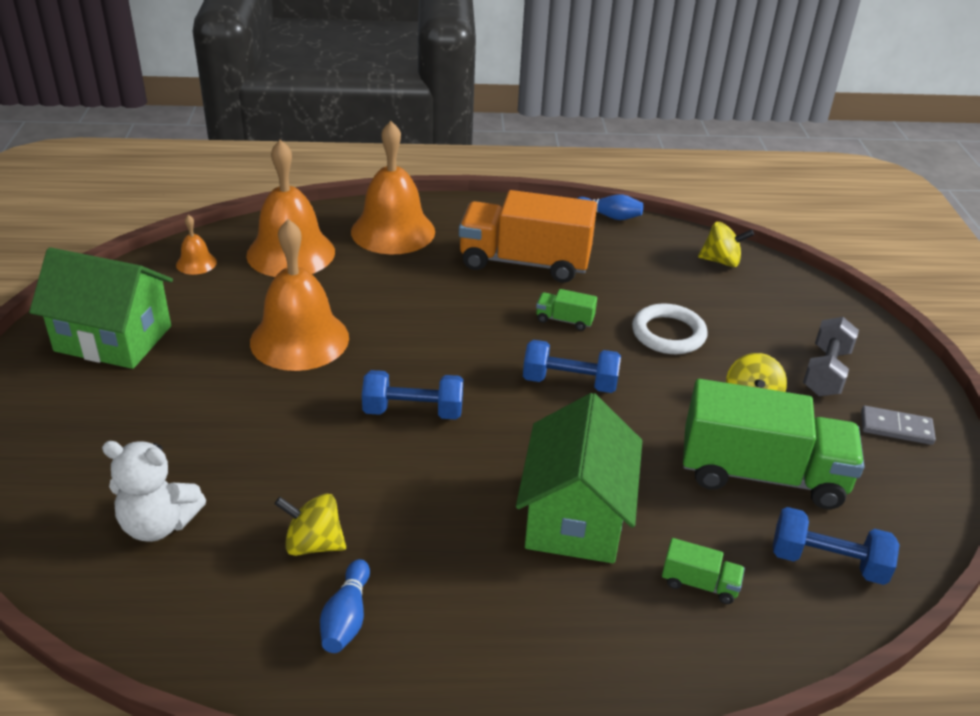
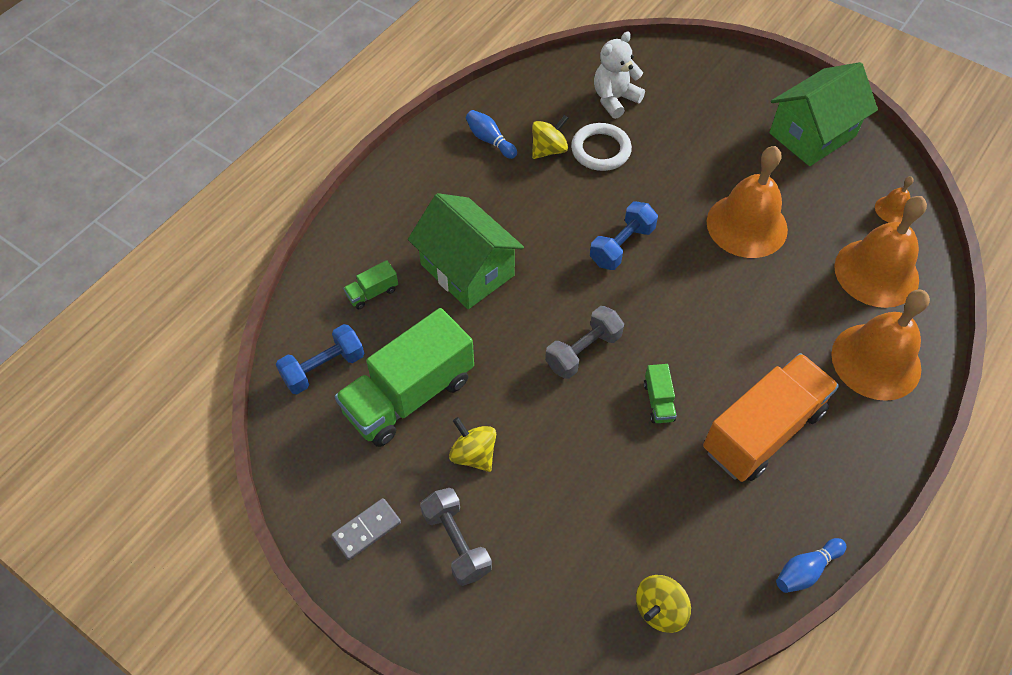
camera: 130 degrees right, 20 degrees up
(564, 320) = (658, 401): green truck -> green truck turned 120 degrees clockwise
(569, 382) = (583, 351): blue dumbbell -> grey dumbbell
(668, 334) = (588, 464): white ring -> white ring (600, 150)

